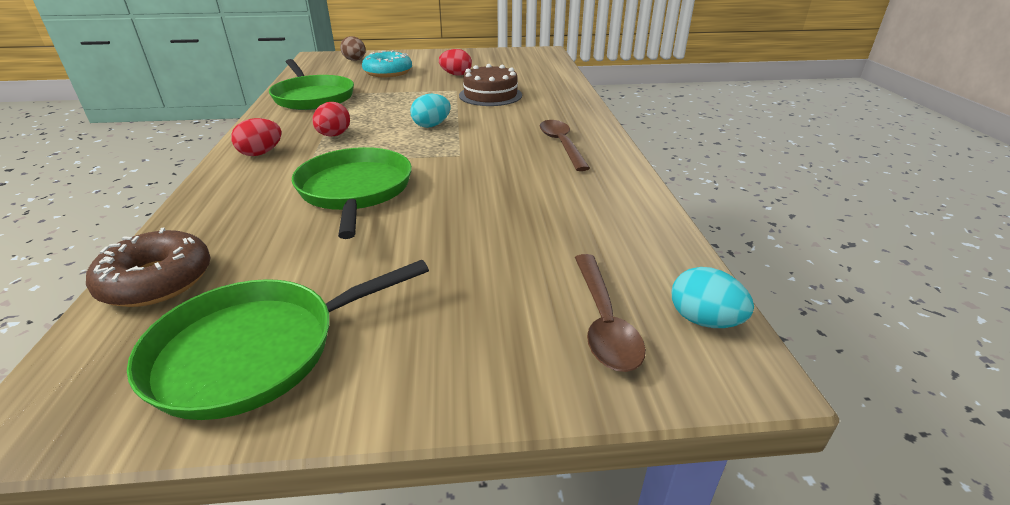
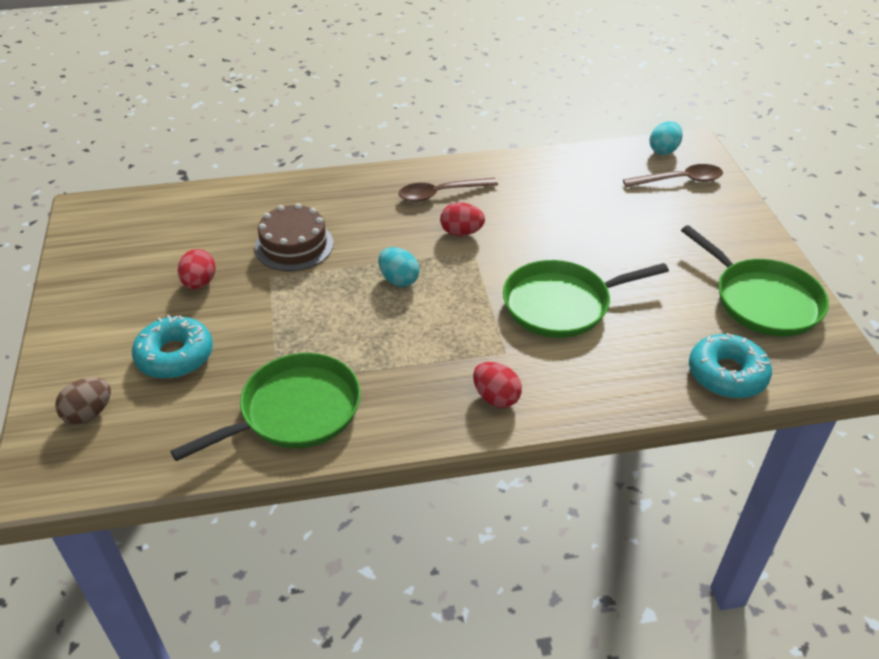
camera: 95 degrees left, 10 degrees up
(157, 280) = (727, 374): brown donut -> turquoise donut
(334, 135) = (436, 351): red egg -> red egg (461, 232)

